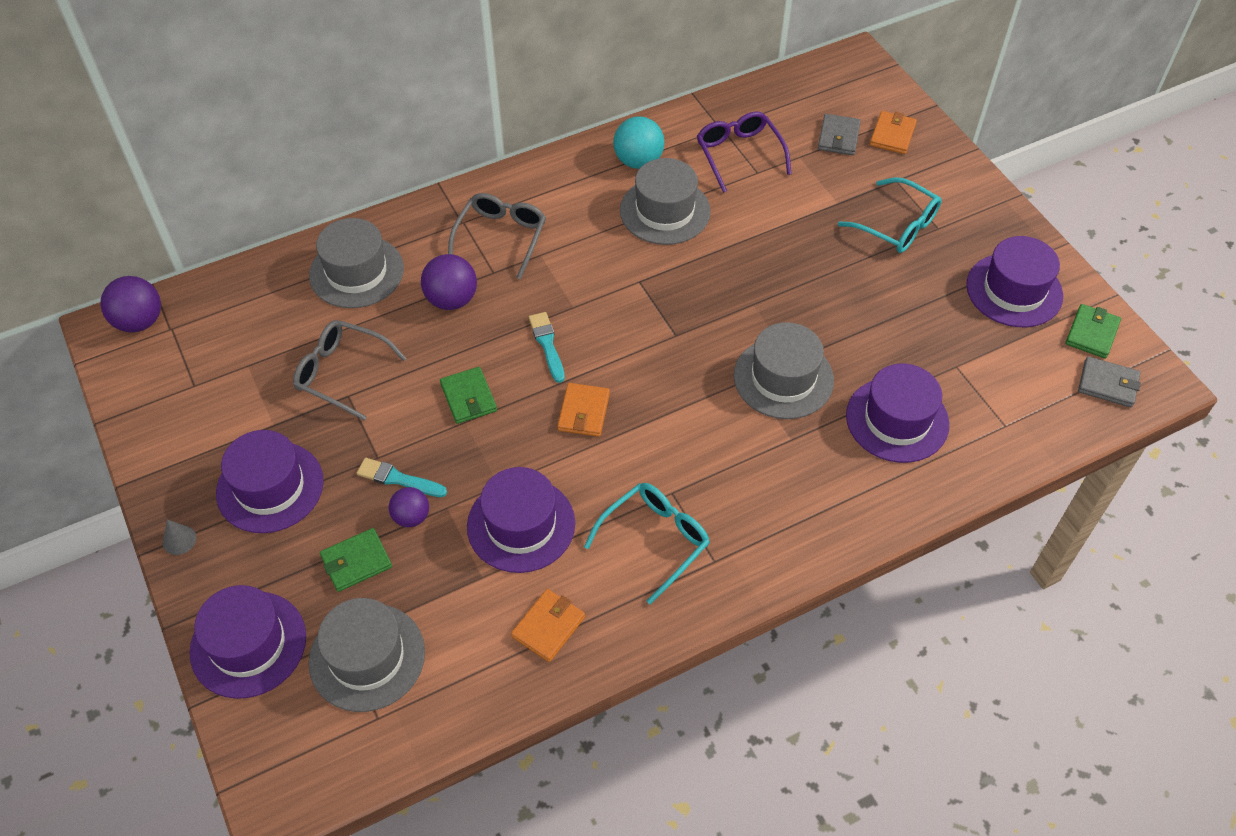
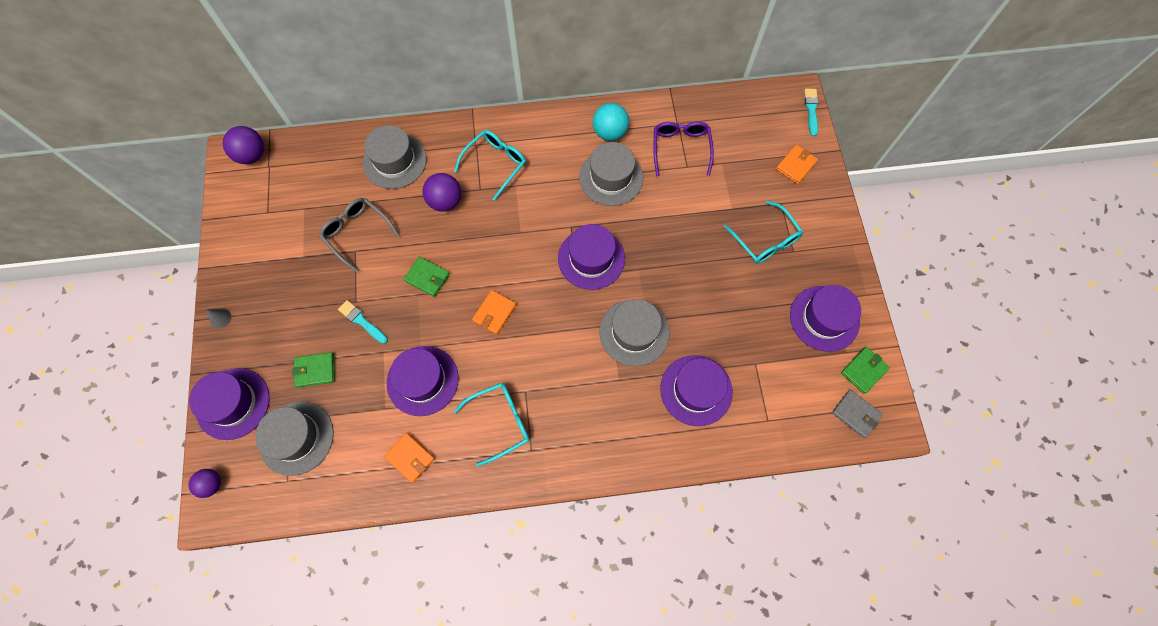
camera: 20 degrees right, 15 degrees up
(270, 487) = (285, 300): purple hat -> purple hat (591, 258)
(411, 517) = (359, 351): purple ball -> purple ball (212, 484)
(468, 397) = (427, 277): green wallet -> green wallet turned 60 degrees counterclockwise
(501, 237) = (495, 164): grey glasses -> turquoise glasses
(547, 344) = (492, 255): turquoise brush -> turquoise brush (811, 110)
(548, 627) = (410, 458): orange wallet -> orange wallet turned 75 degrees clockwise
(838, 137) = (756, 155): grey wallet -> none

